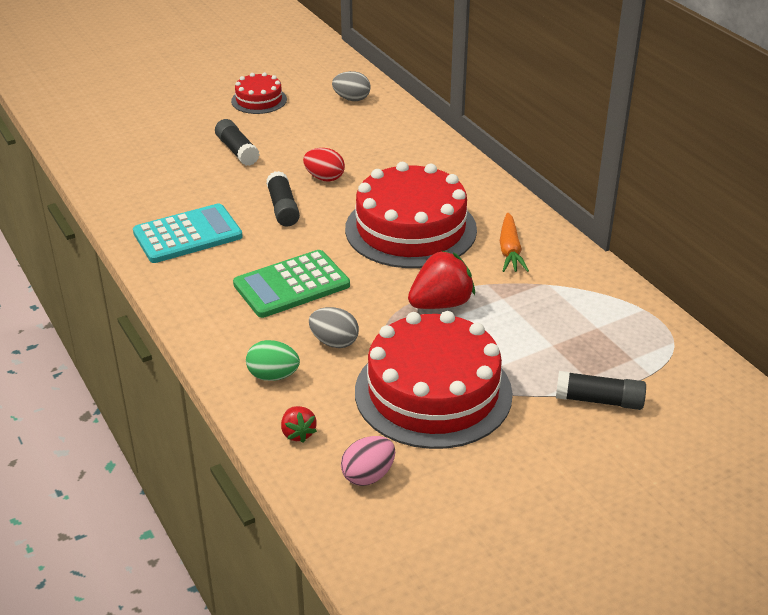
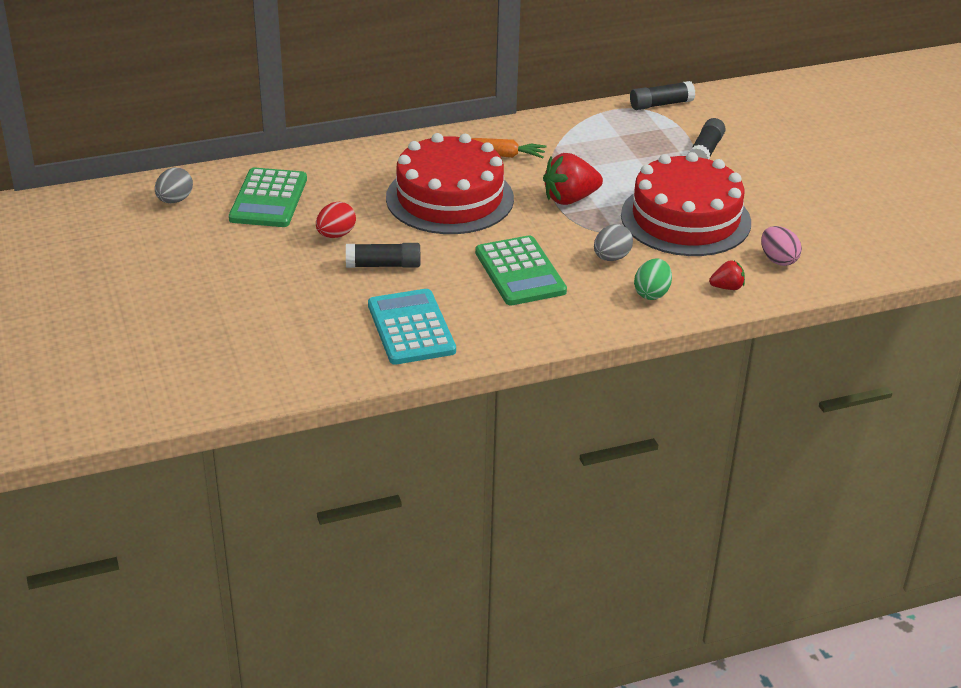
camera: 80 degrees left, 0 degrees up
(237, 151) = (250, 285): black glue stick -> black glue stick (661, 104)
(259, 100) = (138, 261): red cake -> none
(370, 138) = (268, 199): none -> green calculator
(441, 304) = (570, 199): red strawberry -> red strawberry turned 90 degrees counterclockwise

